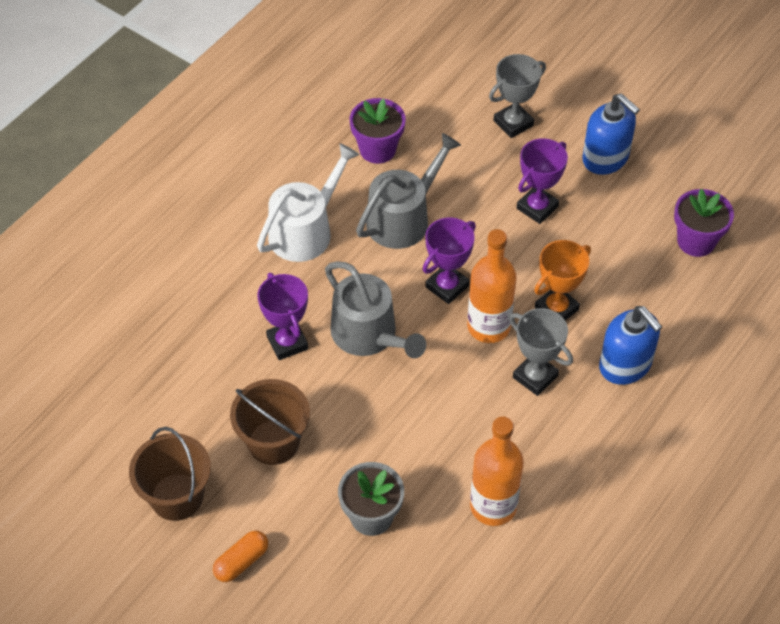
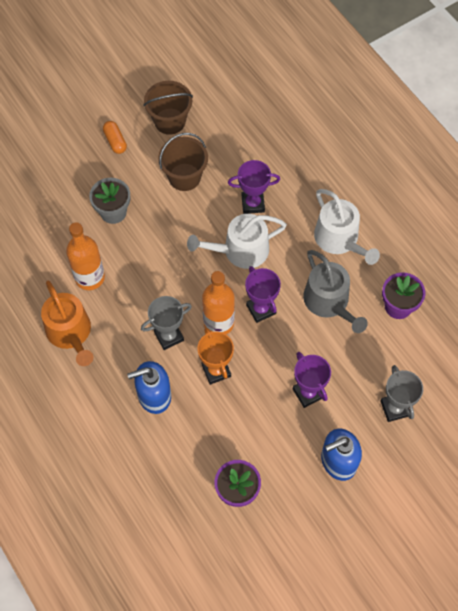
camera: 110 degrees right, 10 degrees up
(369, 335) = (240, 251): grey watering can -> white watering can
(589, 497) = (70, 333): none -> orange watering can

